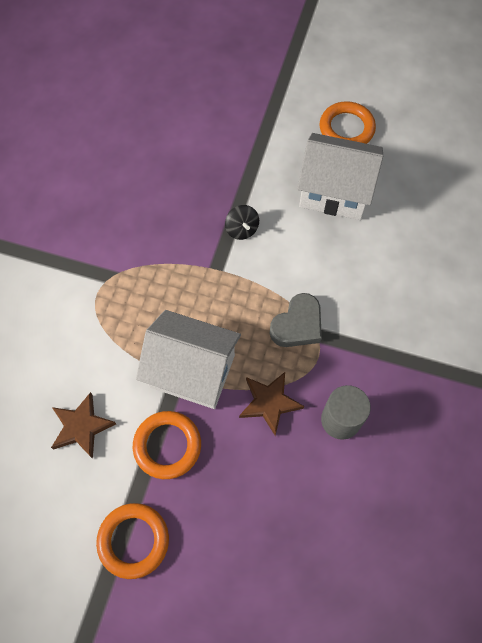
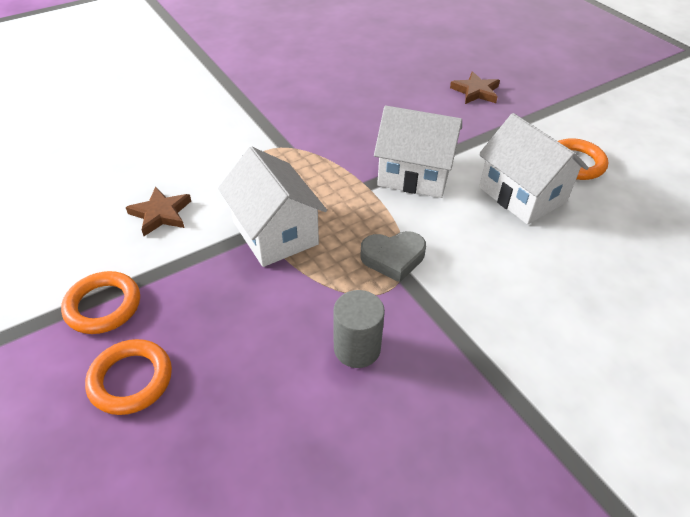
camera: 40 degrees right, 20 degrees down
(167, 446) = (201, 265): orange ring -> orange ring (131, 379)
(242, 229) = (414, 174): black spinning top -> white house
(269, 403) = (310, 293): brown star -> brown star (476, 91)

